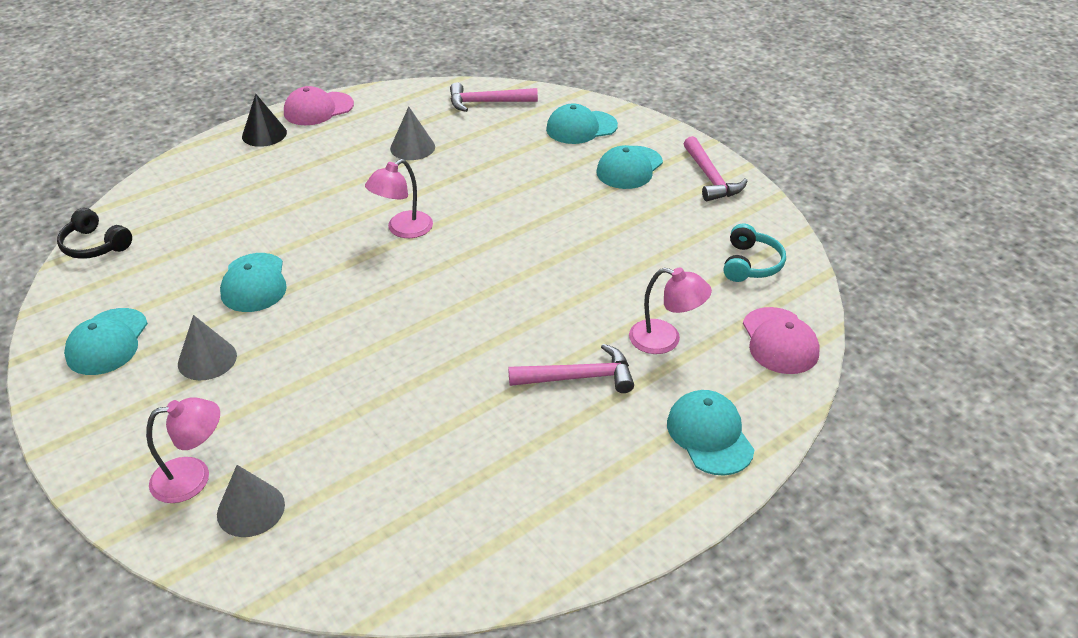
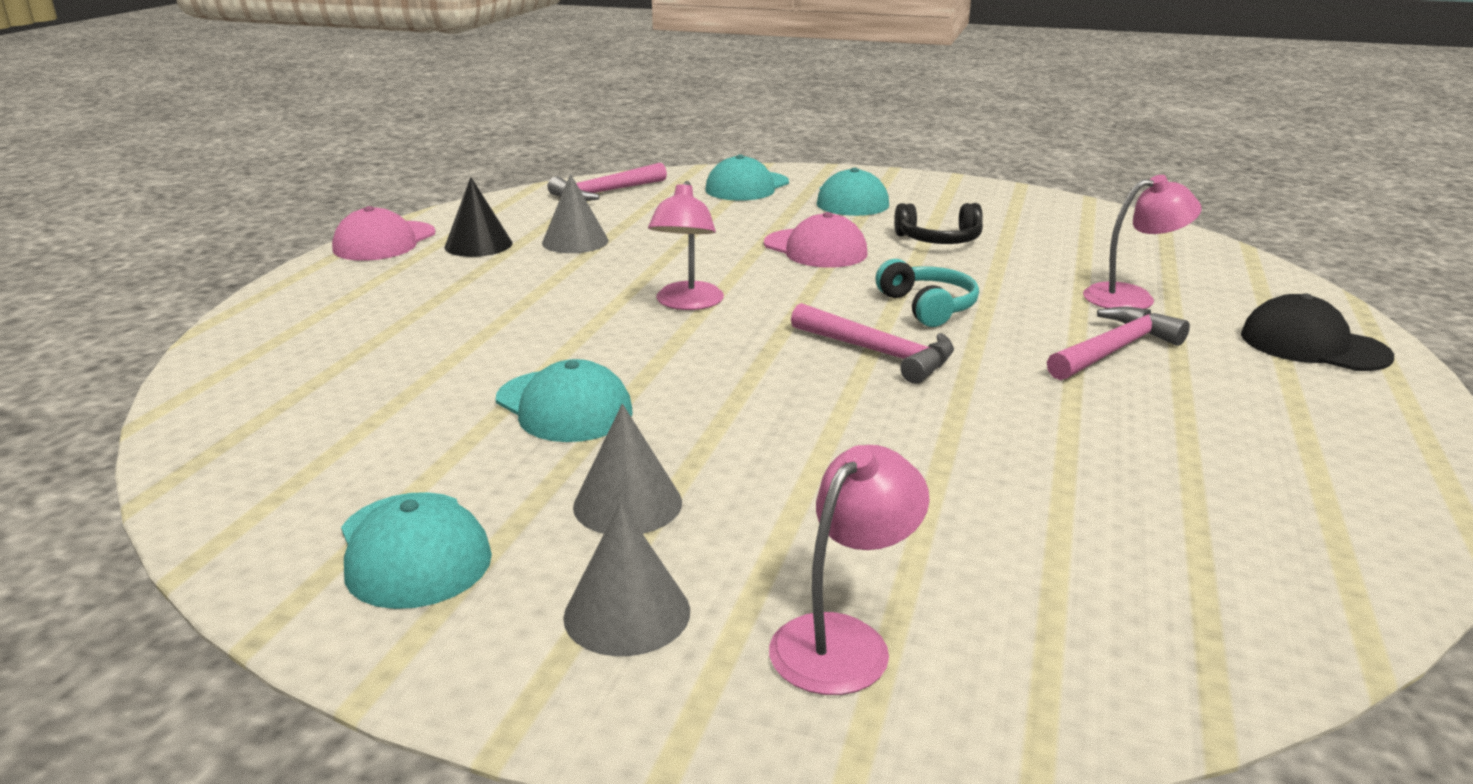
camera: 35 degrees left, 15 degrees down
(95, 245) = (205, 454): black headphones -> black headphones (939, 240)
(251, 509) = (996, 632): grey cone -> grey cone (627, 613)
(264, 134) = (336, 278): black cone -> black cone (478, 245)
(709, 435) = (1313, 345): turquoise cap -> black cap
(710, 178) = (940, 188): pink hammer -> pink hammer (878, 353)
(751, 264) = (1092, 229): turquoise headphones -> turquoise headphones (928, 307)
(779, 341) = (1223, 266): pink cap -> pink cap (815, 249)

